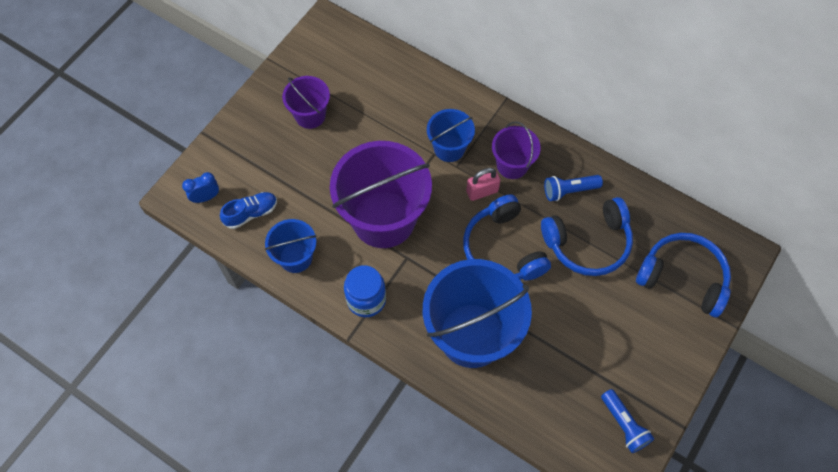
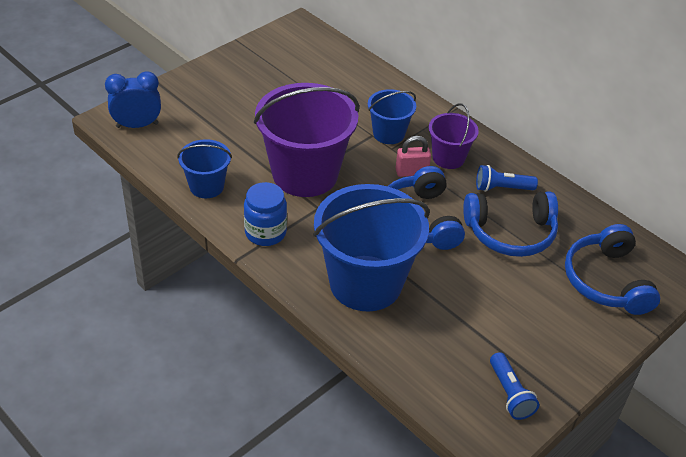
camera: 10 degrees right, 20 degrees down
(206, 197) = (137, 125): blue clock -> blue clock, size x1.59
(251, 213) = (176, 145): blue shoe -> none
(310, 115) = (260, 85): purple bucket -> none
(683, 277) = (606, 281): blue headphones -> blue headphones turned 135 degrees counterclockwise

